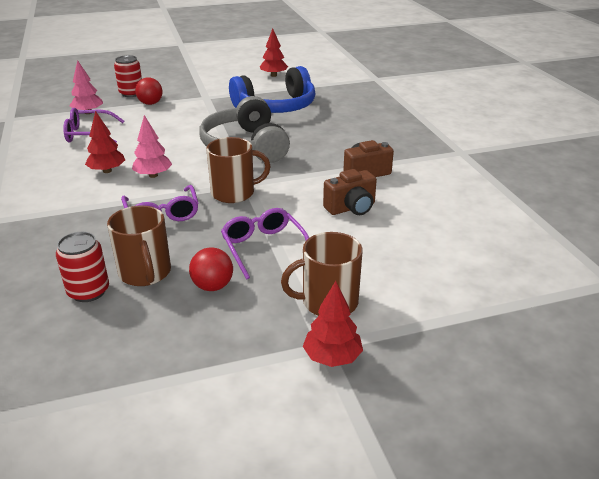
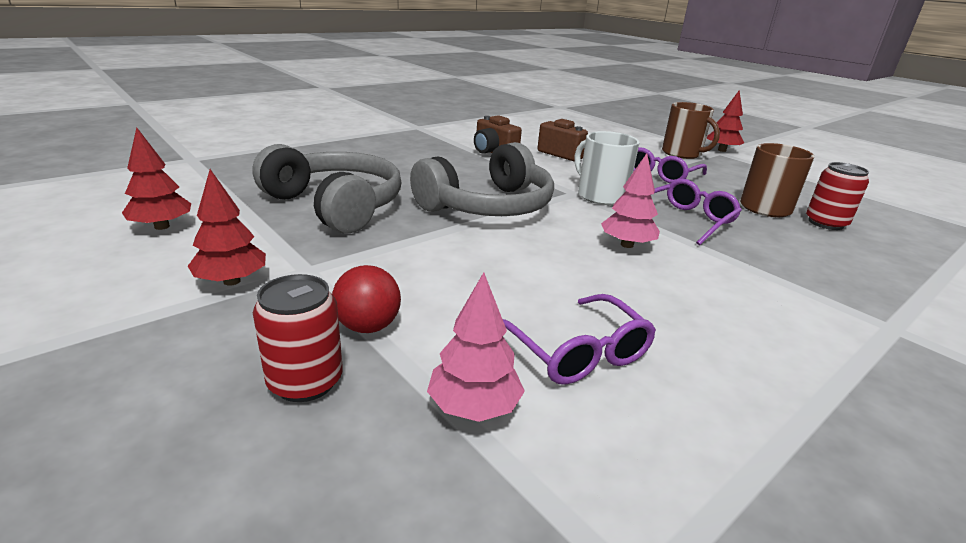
camera: 115 degrees left, 5 degrees down
(107, 171) = (662, 281): red tree -> red tree (232, 281)
(213, 286) = (731, 183): red ball -> none
(234, 193) = (600, 196): brown mug -> white mug
(276, 107) = (335, 205): blue headphones -> grey headphones

